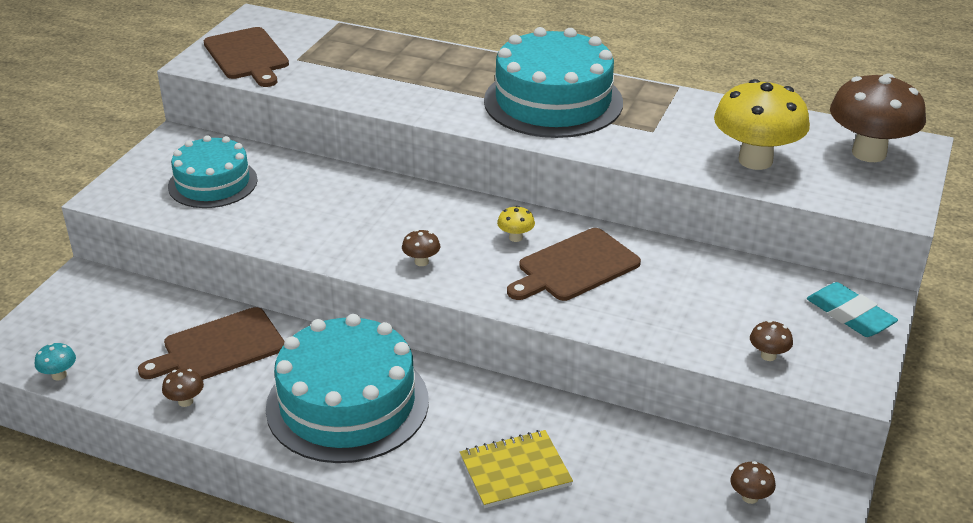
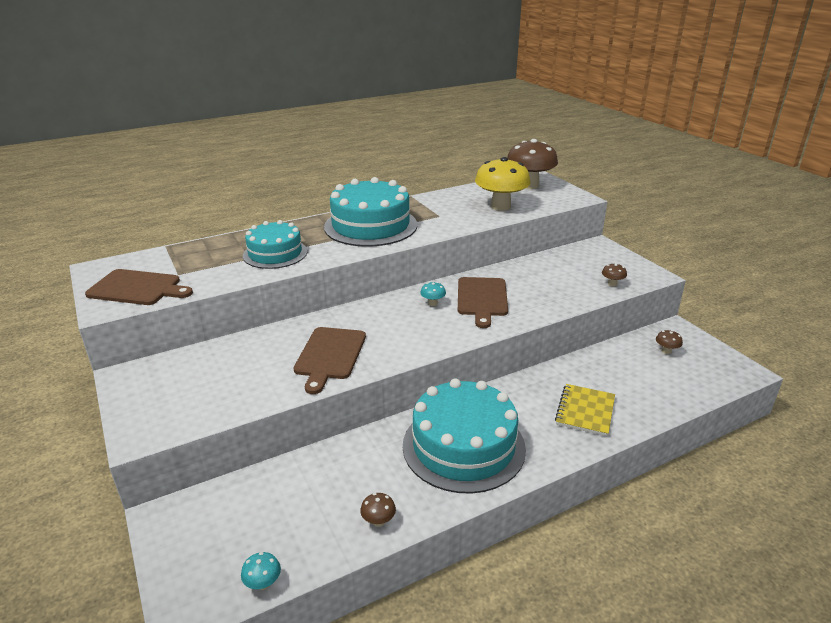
camera: 50 degrees left, 5 degrees down
(213, 183) = (208, 381): turquoise cake -> turquoise cake (275, 253)
(219, 347) = (340, 478): brown cutting board -> brown cutting board (330, 355)
(421, 262) = (413, 341): brown mushroom -> none
(515, 237) = (433, 303): yellow mushroom -> turquoise mushroom
(849, 315) = (603, 254): turquoise eraser -> none

